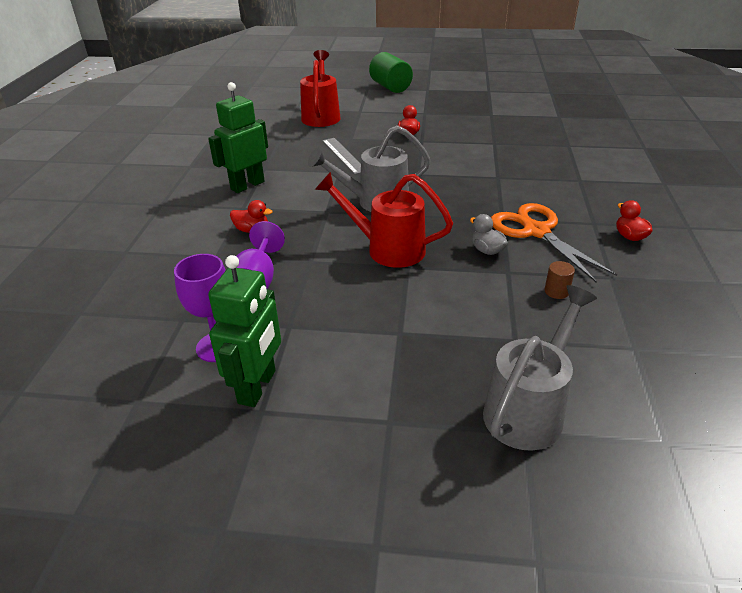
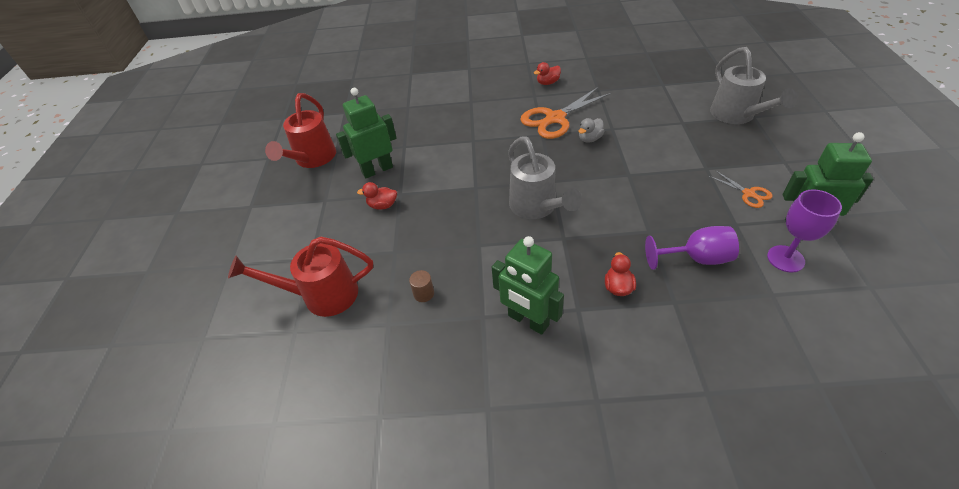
camera: 95 degrees left, 10 degrees up
(335, 355) = (748, 193): none -> orange scissors
(343, 155) = (440, 249): grey ruler -> none
(387, 249) = (610, 188): red watering can -> red watering can (313, 159)
(390, 87) = (232, 241): green cylinder -> none
(459, 131) = (377, 170): none -> green robot
(528, 409) = (736, 115): grey watering can -> grey watering can turned 135 degrees counterclockwise
(556, 291) = (625, 109): brown cylinder -> brown cylinder (424, 293)

